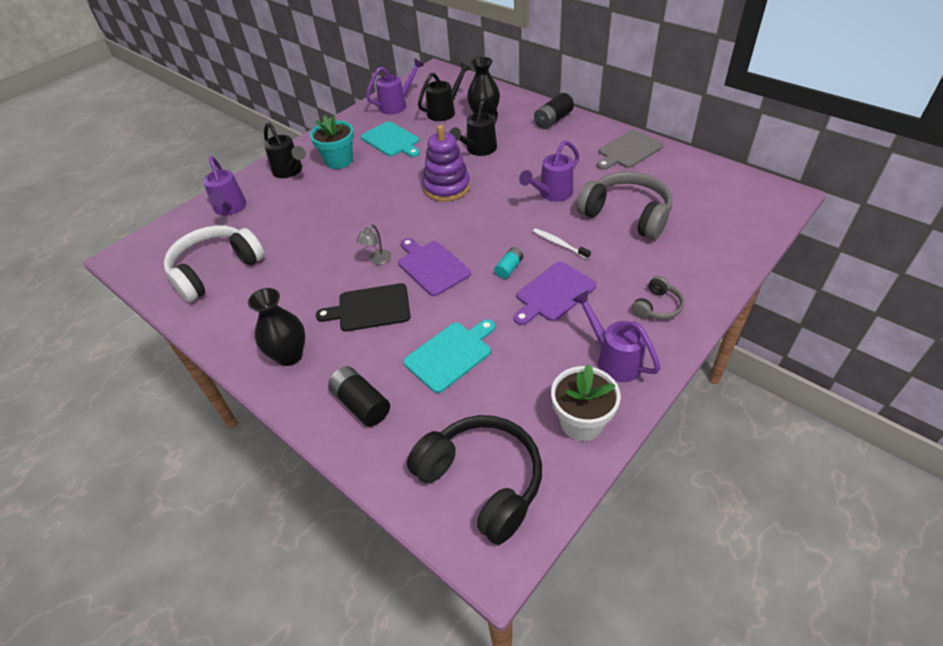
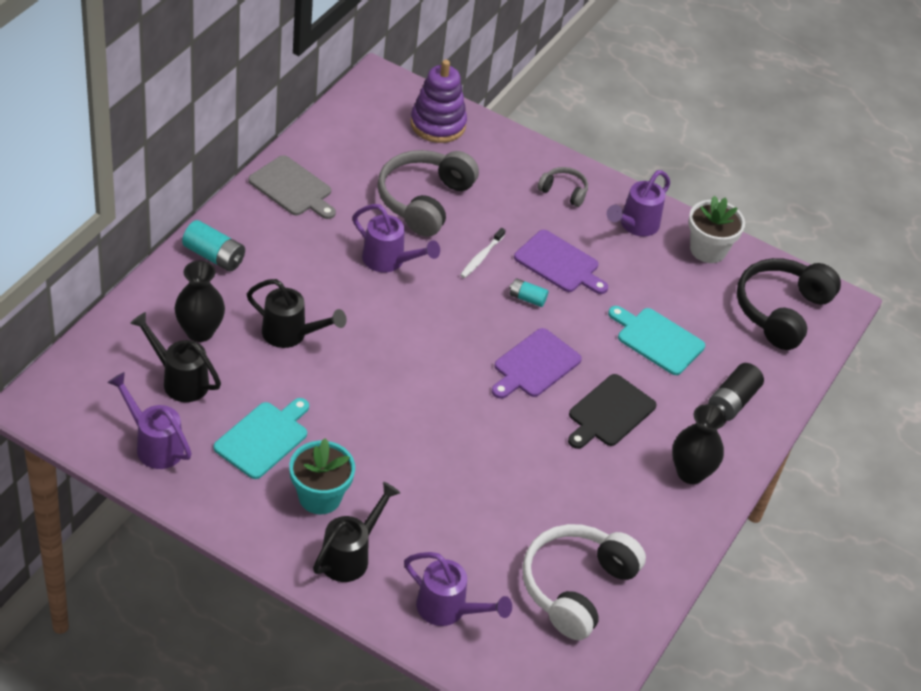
camera: 110 degrees left, 0 degrees up
(215, 270) = (576, 587): white headphones -> white headphones turned 90 degrees clockwise
(230, 209) = (449, 610): purple watering can -> purple watering can turned 60 degrees clockwise
(370, 308) = (609, 413): black cutting board -> black cutting board turned 60 degrees clockwise
(377, 260) = (531, 418): grey lamp -> none
(447, 187) = (381, 363): purple stacking toy -> purple stacking toy (438, 124)
(553, 120) = (214, 256): black battery -> turquoise battery

